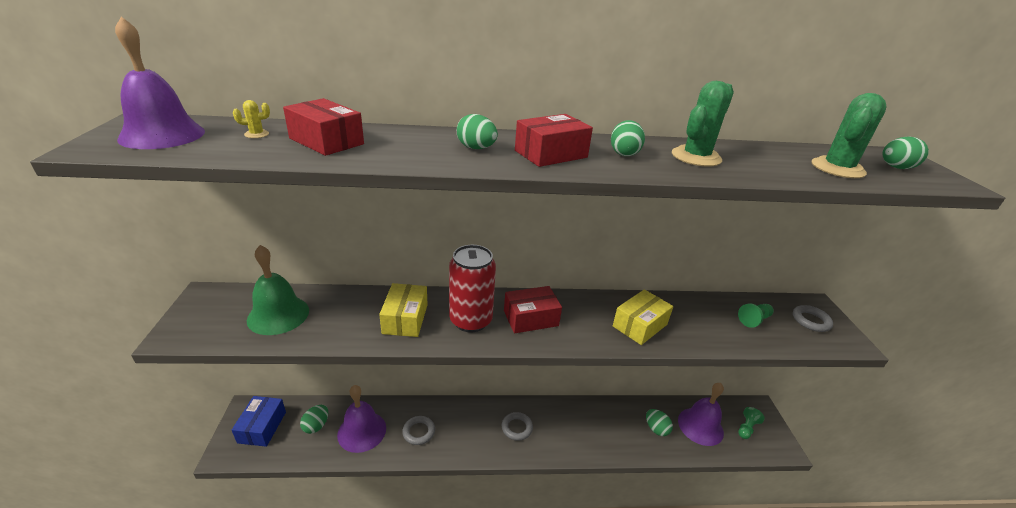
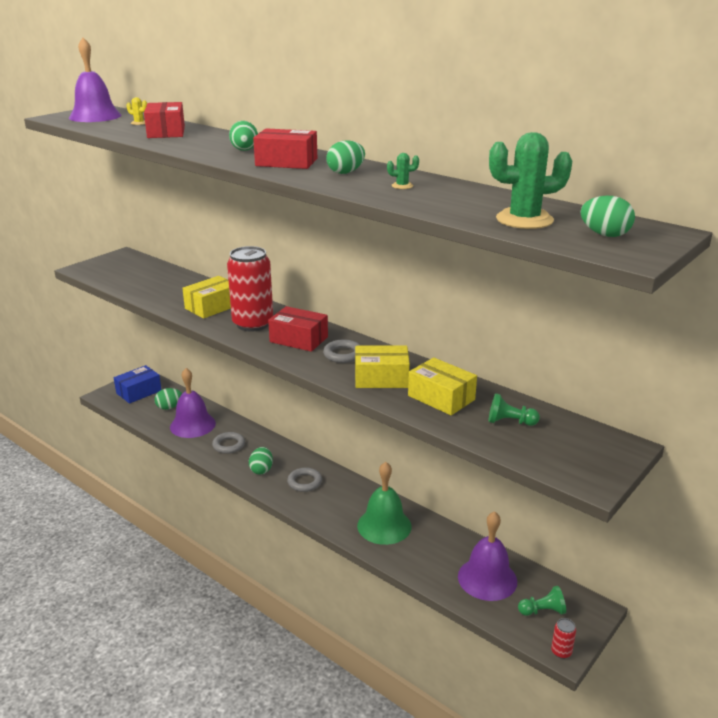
camera: 45 degrees right, 5 degrees down
(278, 315) = (144, 278): green bell -> green bell (384, 526)
(656, 429) = (433, 553): green egg -> green egg (261, 470)
(695, 322) = (441, 397): none -> yellow box
(696, 157) = (402, 186): green cactus -> green cactus, size x0.44
(785, 450) = (561, 652): none -> red can
(811, 321) = (580, 450): grey ring -> grey ring (343, 354)

